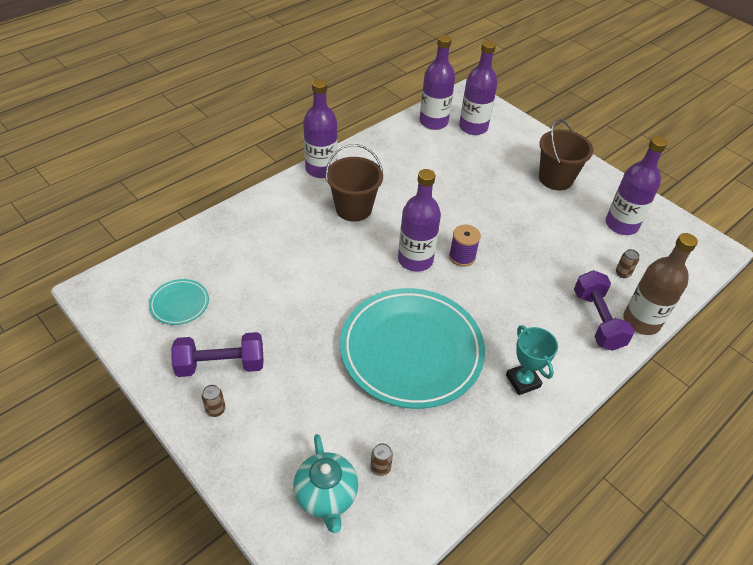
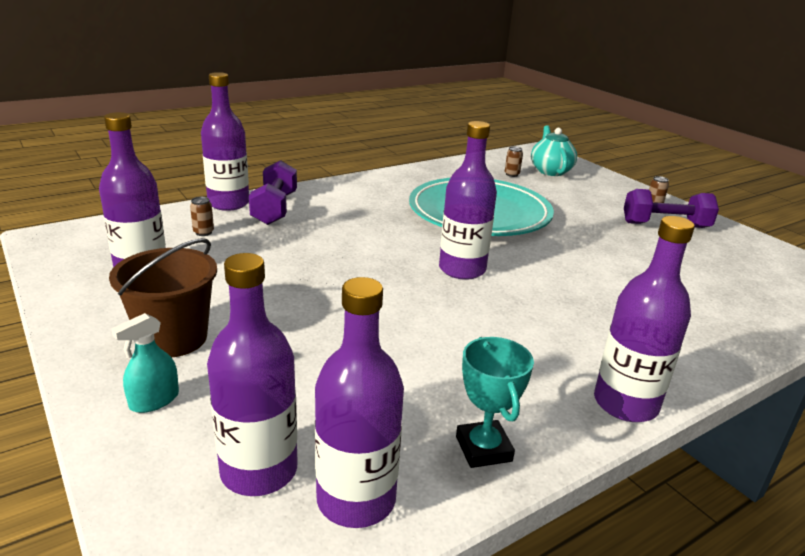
camera: 170 degrees left, 20 degrees down
(179, 304) = (743, 265): turquoise plate -> none
(353, 208) = (551, 333): brown bucket -> none
(462, 257) = (398, 266): purple spool -> none
(523, 381) = (380, 190): turquoise trophy -> turquoise trophy (483, 449)
(534, 148) = (154, 400): none -> turquoise spray bottle
(641, 321) = (228, 203): brown bottle -> purple bottle

